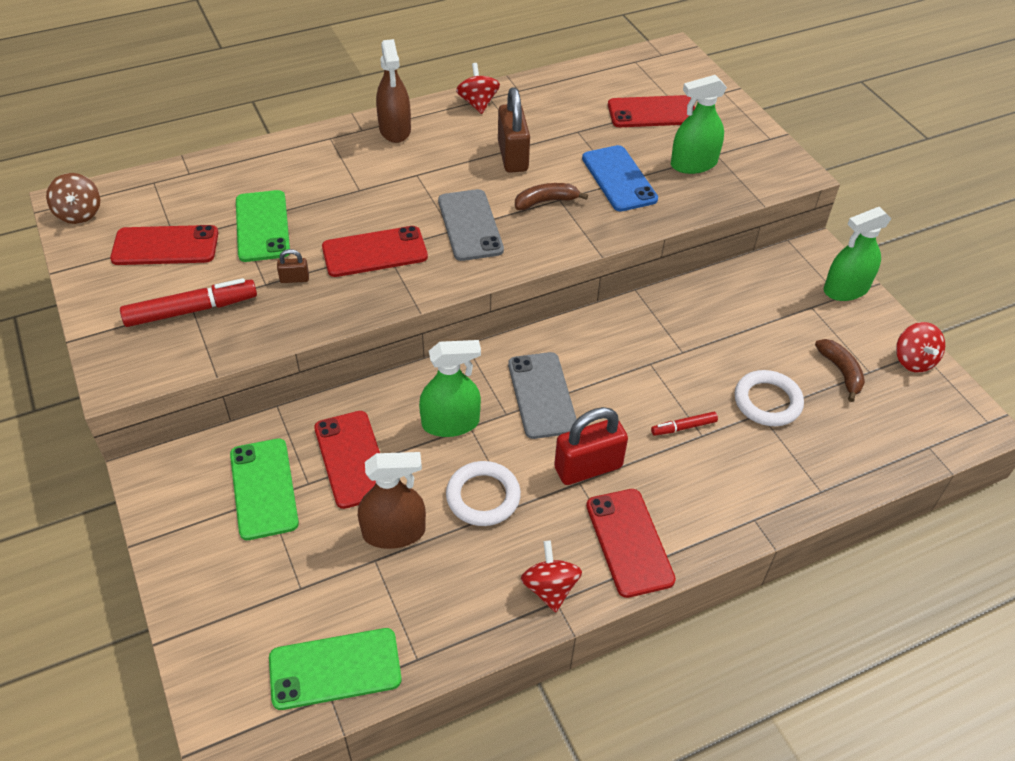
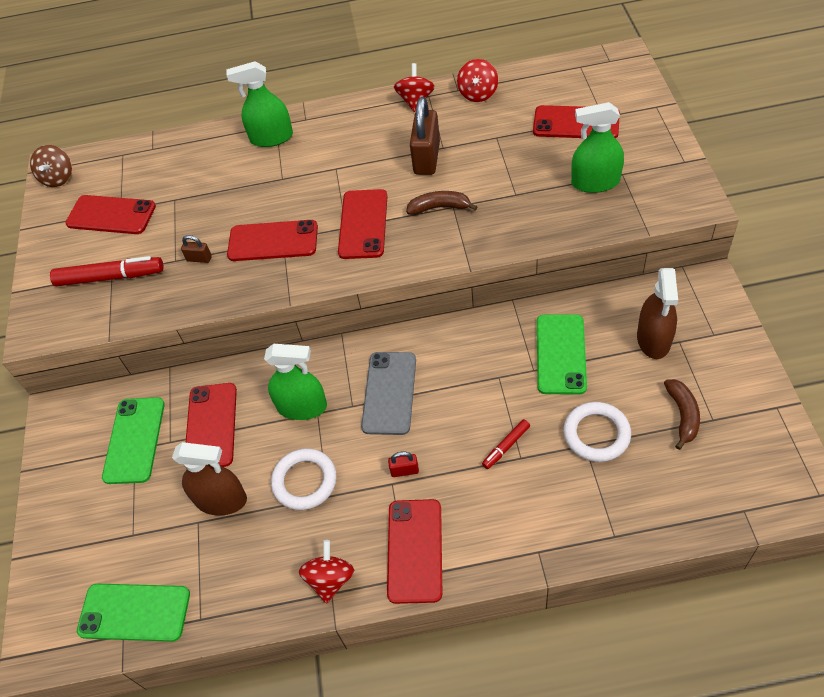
camera: 25 degrees right, 5 degrees up
(262, 226) = (191, 205): green phone -> green phone (561, 354)
(395, 129) = (333, 121): brown spray bottle -> brown spray bottle (653, 339)
(470, 225) = (363, 224): grey phone -> red phone
(588, 467) = (404, 470): red padlock -> red padlock, size x0.46
(619, 179) = (516, 191): blue phone -> none
(683, 427) = (506, 446): red marker -> red marker turned 45 degrees counterclockwise
(846, 289) = (722, 327): green spray bottle -> green spray bottle (271, 138)
(913, 360) = (764, 415): red spinning top -> red spinning top (478, 94)

